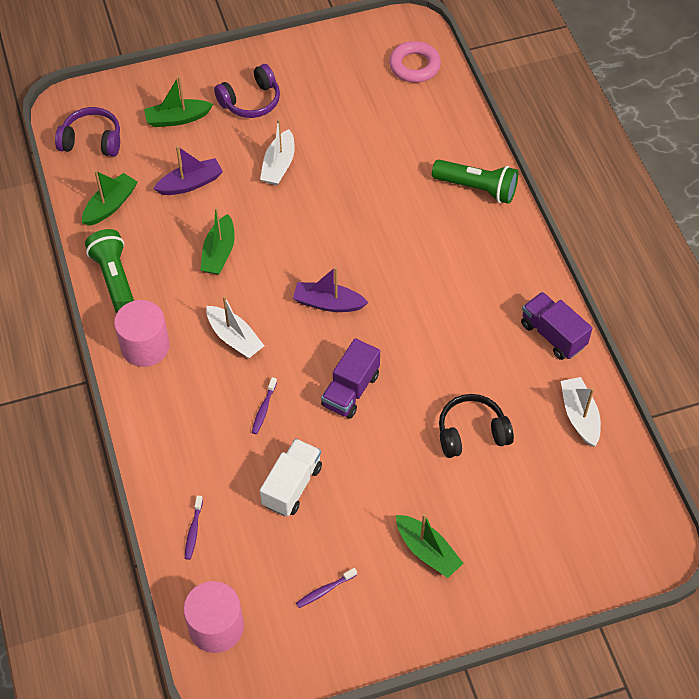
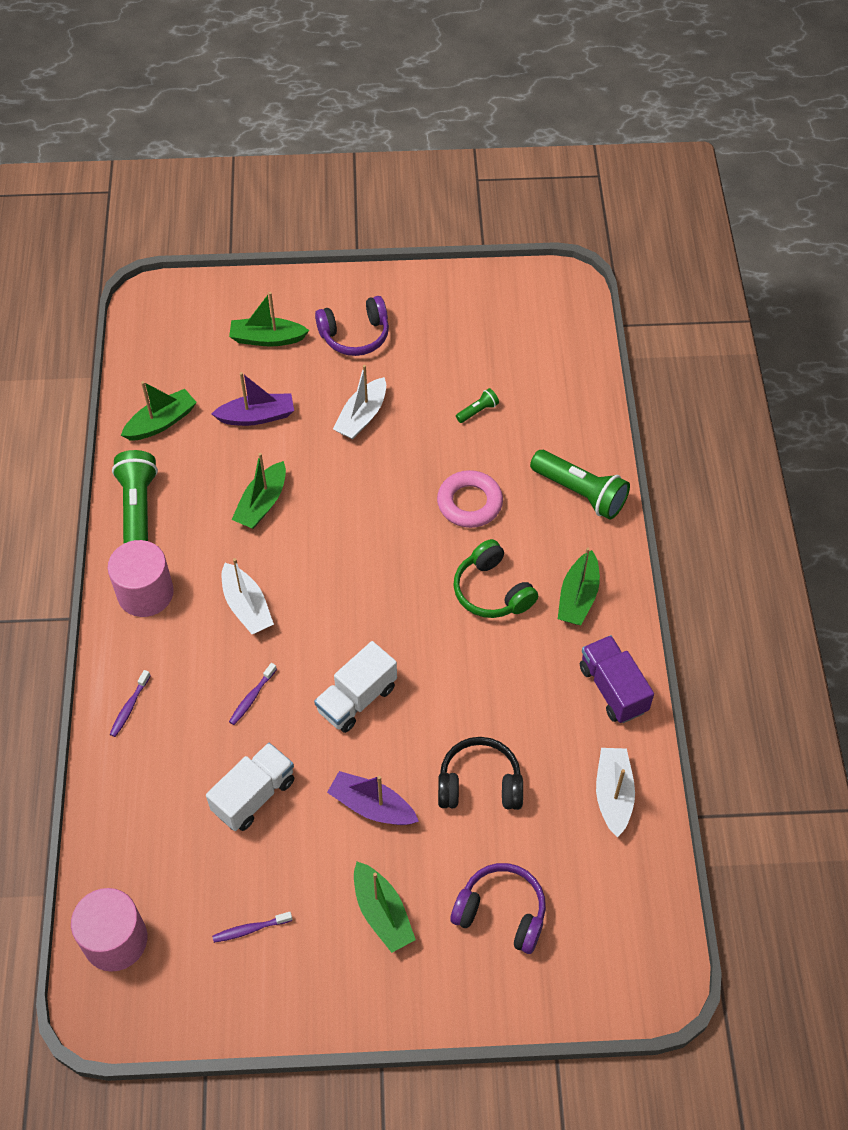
camera: 15 degrees right, 0 degrees up
(92, 141) = (166, 344): purple headphones -> purple headphones (501, 912)
(193, 531) = (127, 821): purple toothbrush -> purple toothbrush (129, 707)
(328, 303) = (365, 590): purple boat -> purple boat (372, 806)
(350, 390) = (357, 699): purple truck -> white truck
(373, 141) = (478, 411): none -> green flashlight
(414, 66) = (554, 332): pink ring -> pink ring (469, 503)
(432, 281) = (492, 591): none -> green headphones
(502, 270) = (578, 597): none -> green boat

